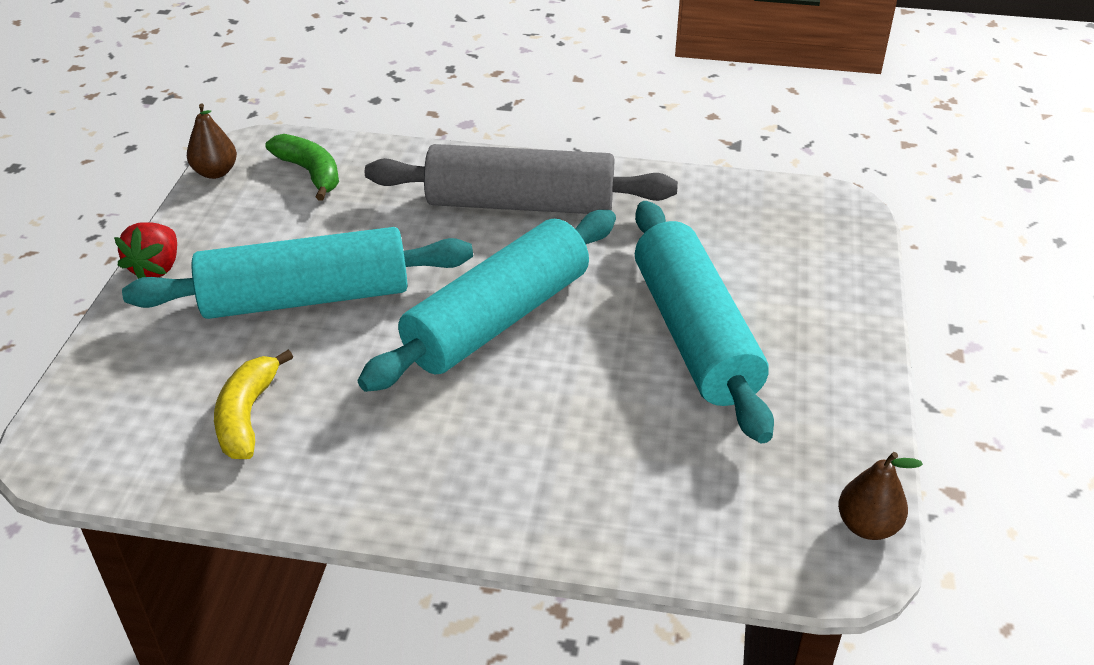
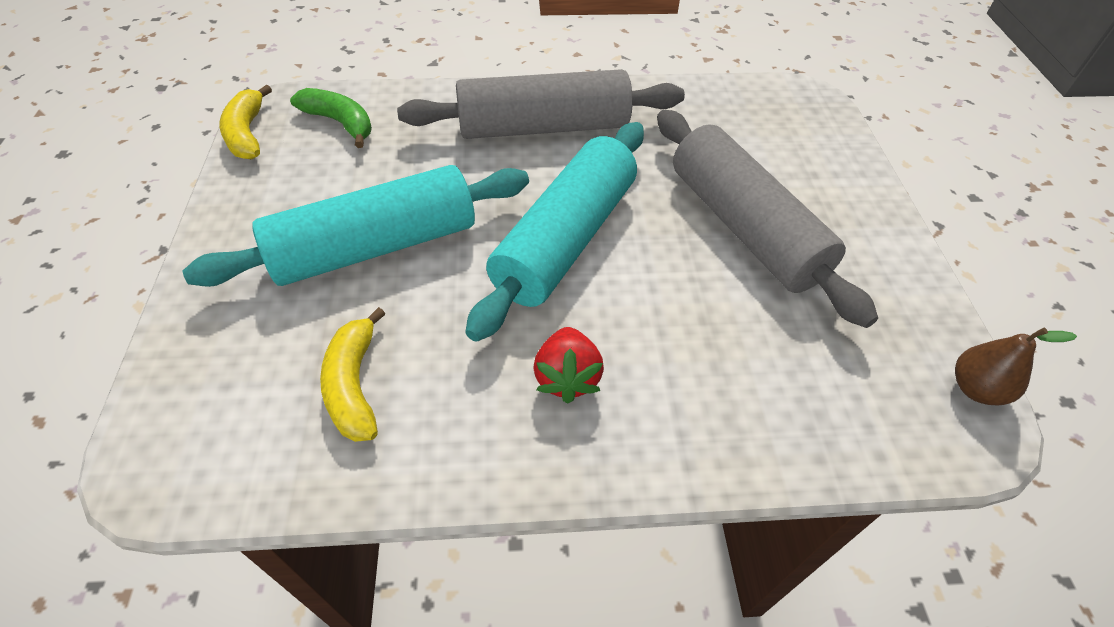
camera: 15 degrees left, 10 degrees up
(156, 268) = (212, 239): red strawberry -> red strawberry (567, 377)
(215, 172) = (247, 134): brown pear -> yellow banana
(694, 335) = (744, 227): turquoise rolling pin -> grey rolling pin

